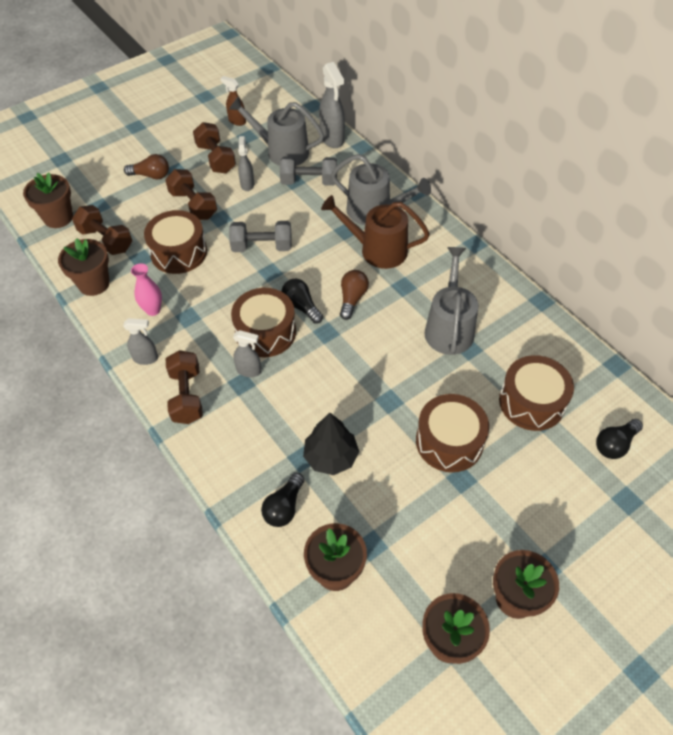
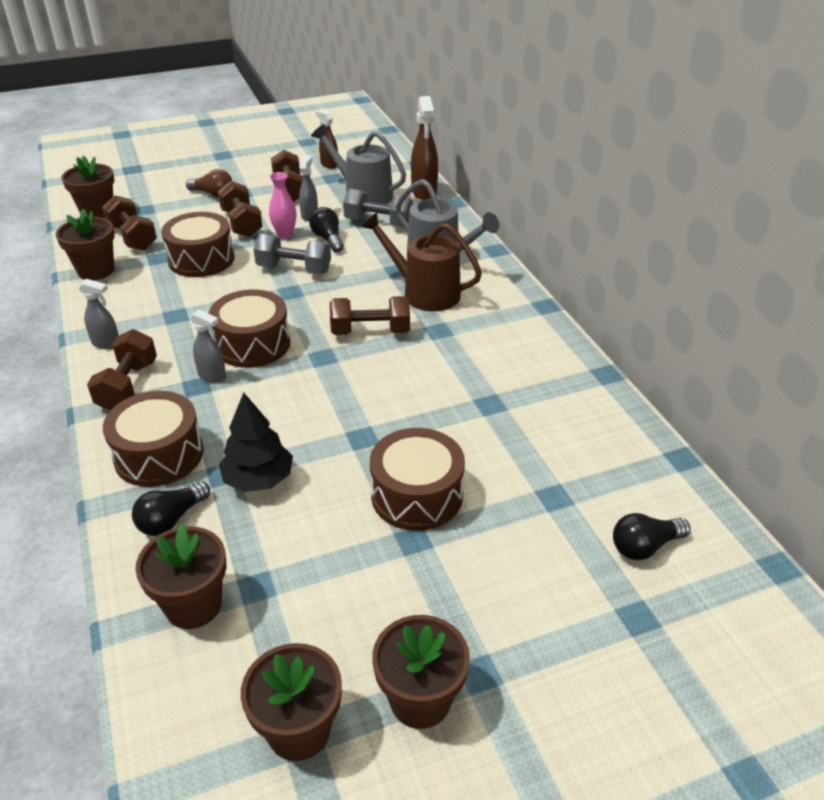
camera: 15 degrees right, 15 degrees down
(153, 310) = (142, 303): pink vase -> pink vase (285, 235)
(301, 306) = (307, 328): black light bulb -> black light bulb (328, 239)
(332, 139) = (424, 192): grey spray bottle -> brown spray bottle
(352, 299) = (370, 331): brown light bulb -> brown dumbbell
(449, 328) = (474, 379): grey watering can -> none
(531, 402) = (547, 475): brown drum -> brown drum (159, 455)

